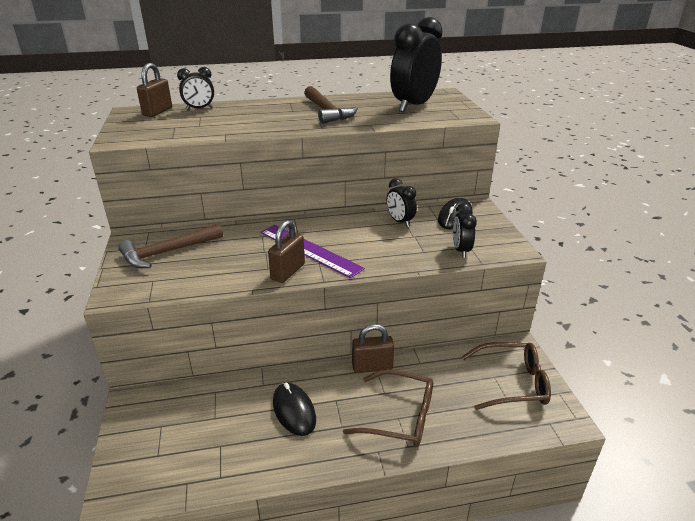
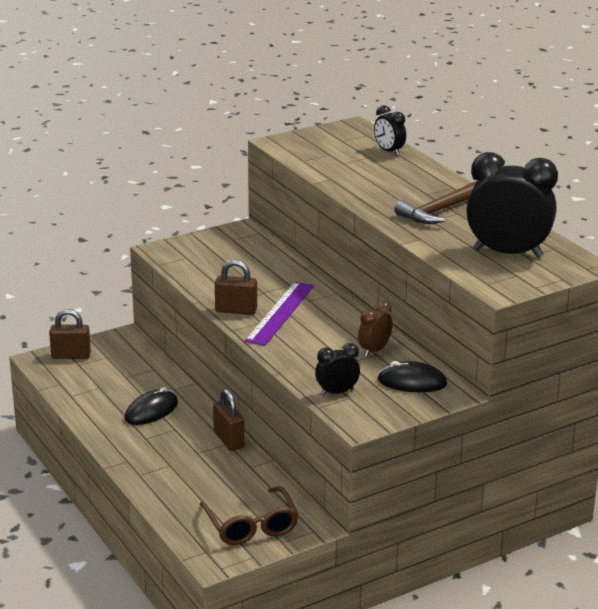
camera: 70 degrees right, 5 degrees down
(157, 112) = (362, 136): brown padlock -> brown padlock (71, 356)
(167, 252) = (231, 251): brown hammer -> none
(399, 416) = (171, 465): brown glasses -> none
(400, 221) = (374, 350): black clock -> brown clock

